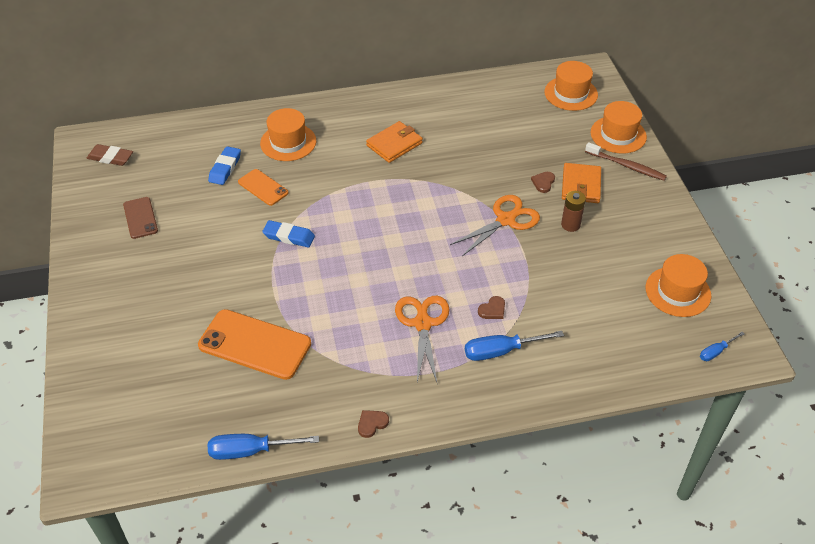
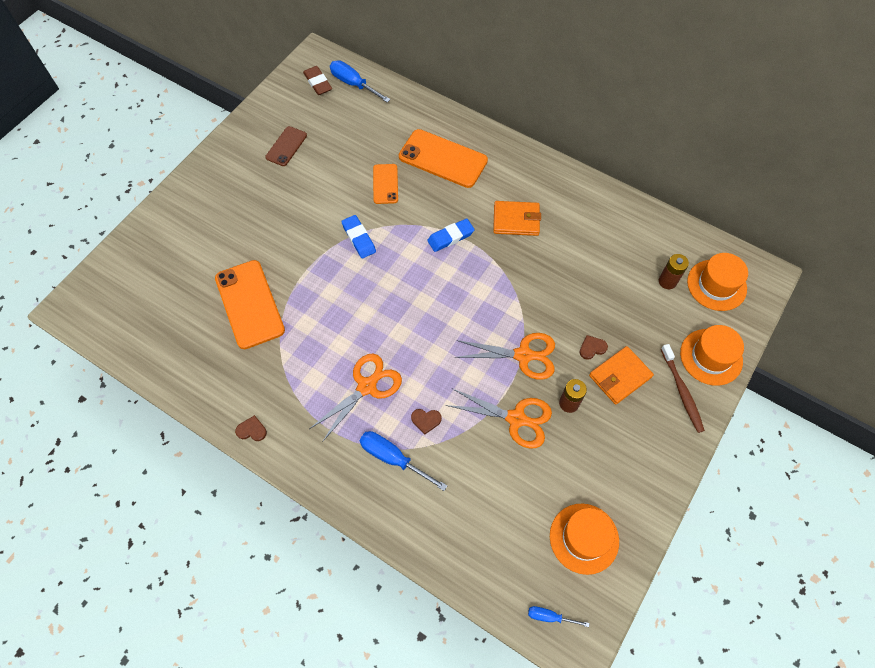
camera: 45 degrees right, 15 degrees up
(225, 168) = (378, 148): blue eraser -> blue eraser (450, 237)
(251, 451) = (167, 379): blue screwdriver -> blue screwdriver (354, 84)
(288, 142) = (443, 159): orange hat -> orange phone
(539, 112) = (667, 281): none -> brown battery
(550, 260) = (516, 419): none -> orange scissors

